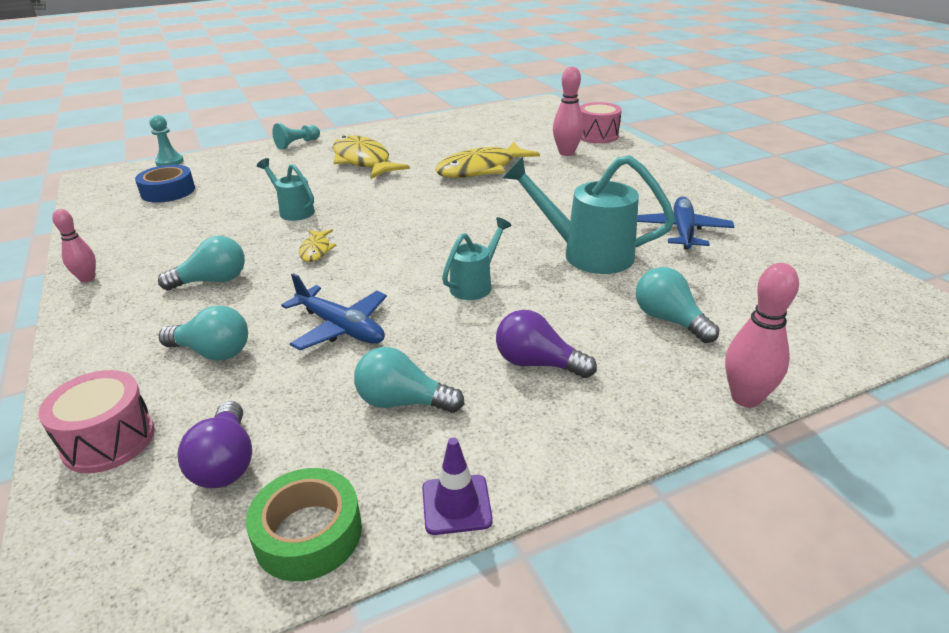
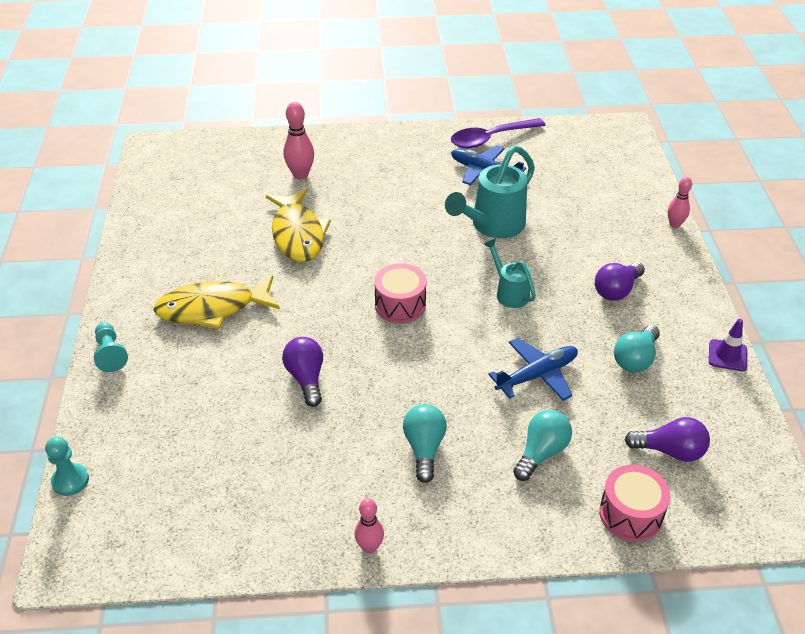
camera: 70 degrees left, 10 degrees up
(168, 191) = (176, 482): blue tape -> none
(293, 211) = (306, 378): turquoise watering can -> purple light bulb
(308, 533) = (736, 418): green tape -> none
(316, 250) = (403, 372): yellow fish -> none
(597, 136) = (274, 144): pink drum -> pink drum (400, 305)
(669, 320) = (592, 221): turquoise light bulb -> none
(745, 398) = (674, 224): pink bowling pin -> pink bowling pin, size x0.66
(752, 223) = (490, 138): none -> purple spoon

